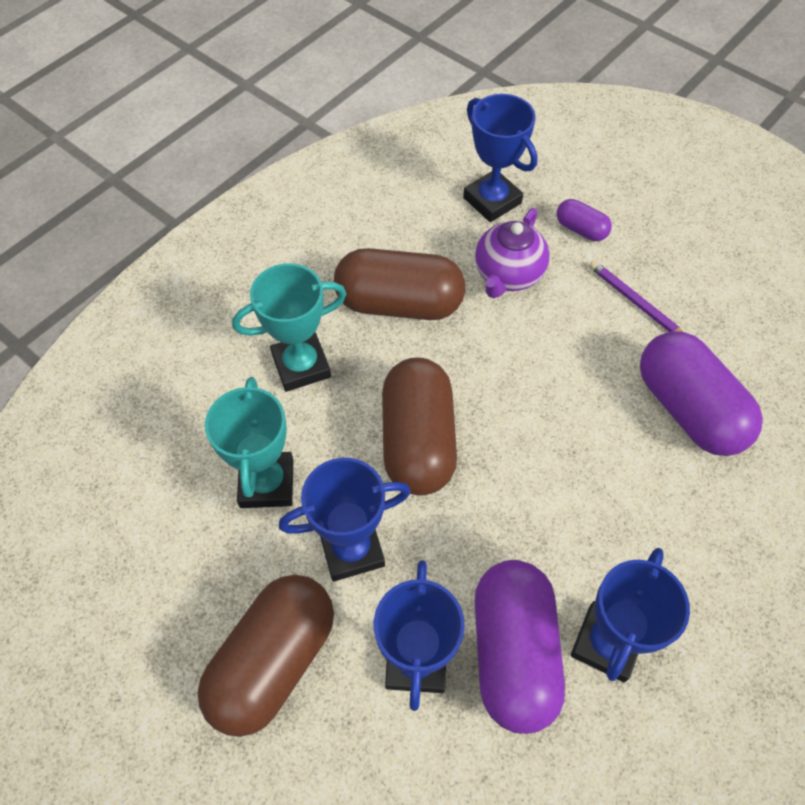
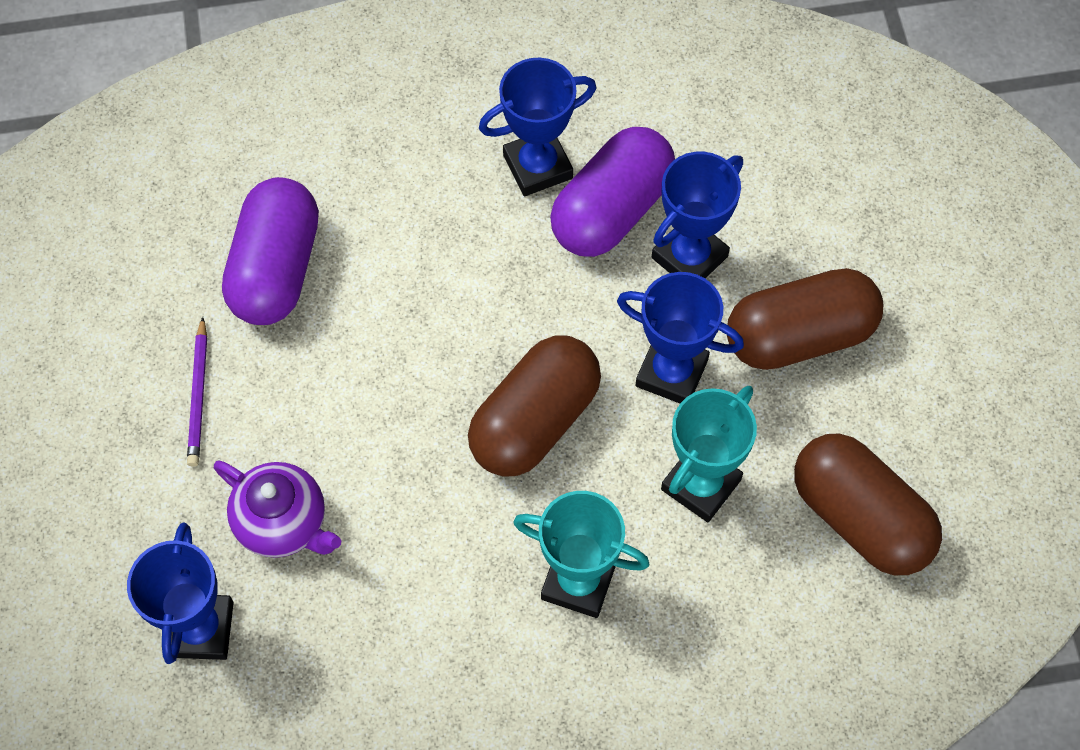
camera: 140 degrees left, 5 degrees up
(399, 303) = (422, 577): brown capsule -> brown capsule (860, 518)
(508, 274) = (283, 523): purple teapot -> purple teapot turned 60 degrees clockwise
(581, 229) = (152, 516): purple capsule -> none

